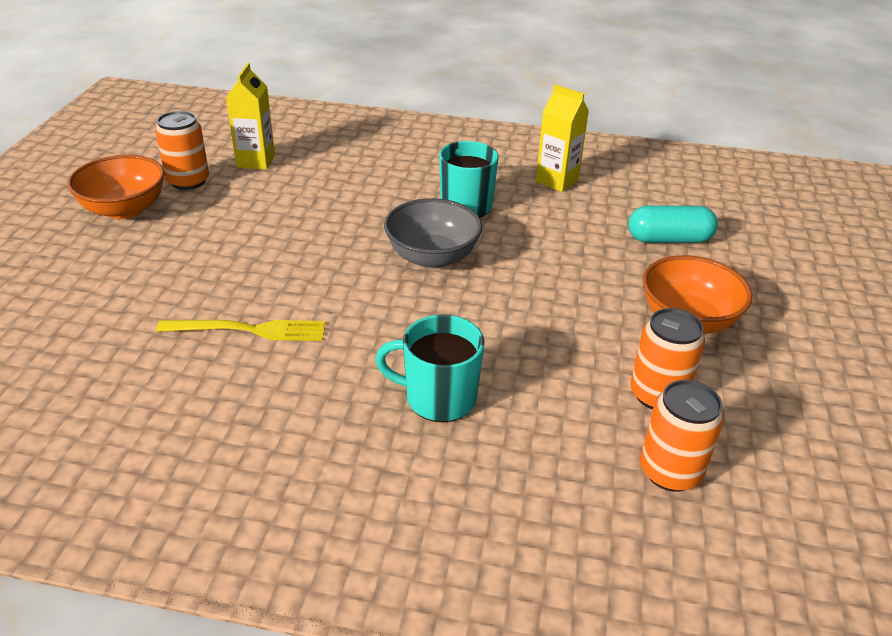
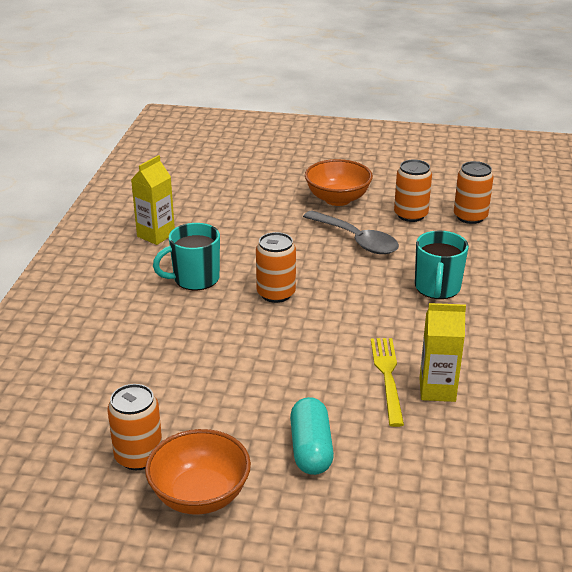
camera: 90 degrees left, 5 degrees down
(256, 161) = (97, 411): yellow carton -> yellow carton (437, 390)
(432, 257) = (276, 293): grey bowl -> orange can
(567, 330) = (356, 240): none -> grey spoon
(669, 239) = (244, 196): turquoise capsule -> turquoise capsule (311, 449)

